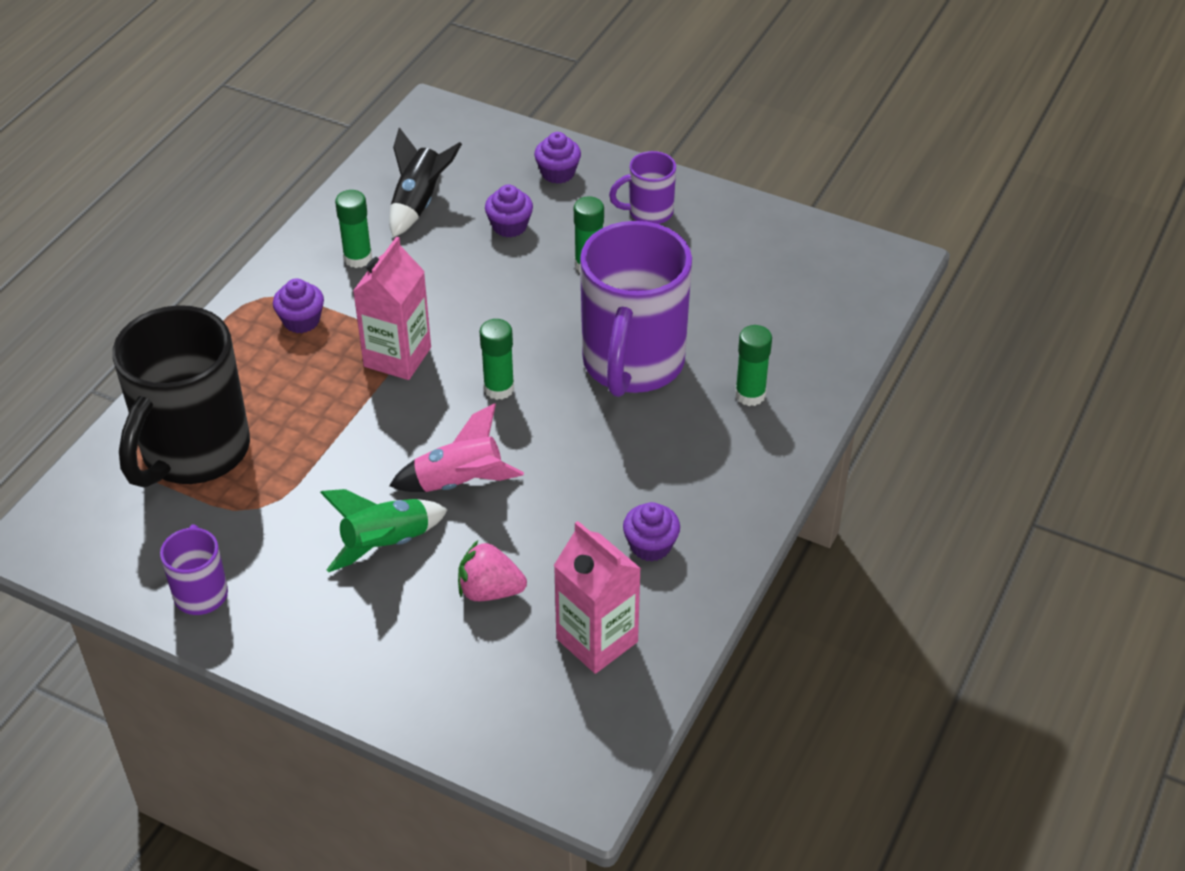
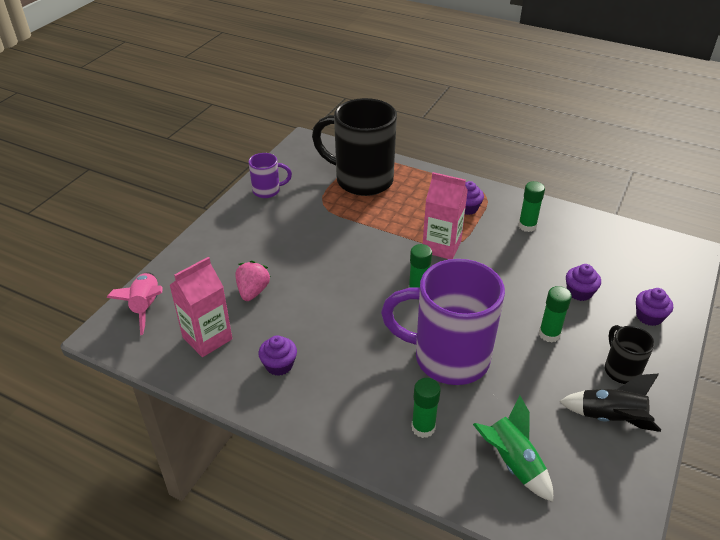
camera: 90 degrees right, 5 degrees down
(386, 544) = (292, 249): green rocket -> green rocket (512, 462)
(419, 203) = (589, 249): black rocket -> black rocket (610, 418)
(460, 482) = (337, 276): pink rocket -> pink rocket (146, 307)
(649, 212) = (621, 370): purple mug -> black mug

